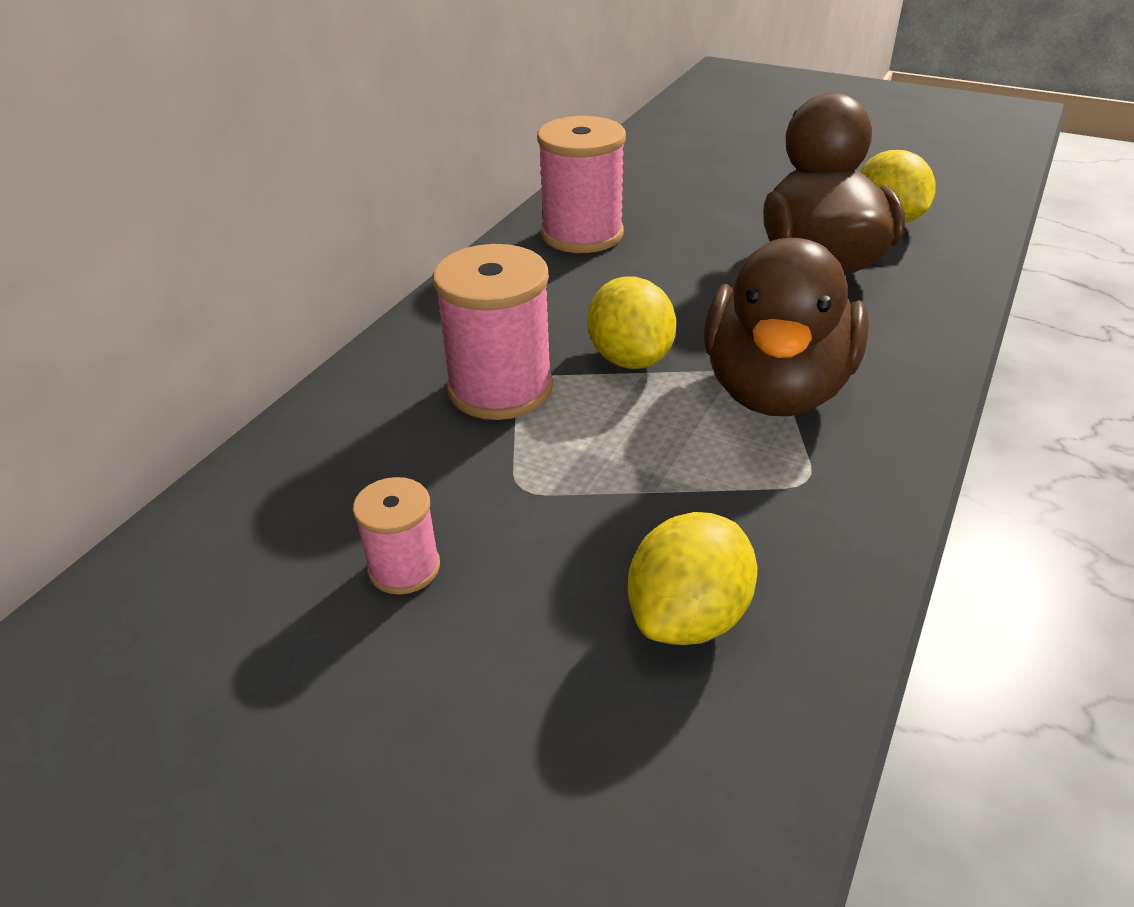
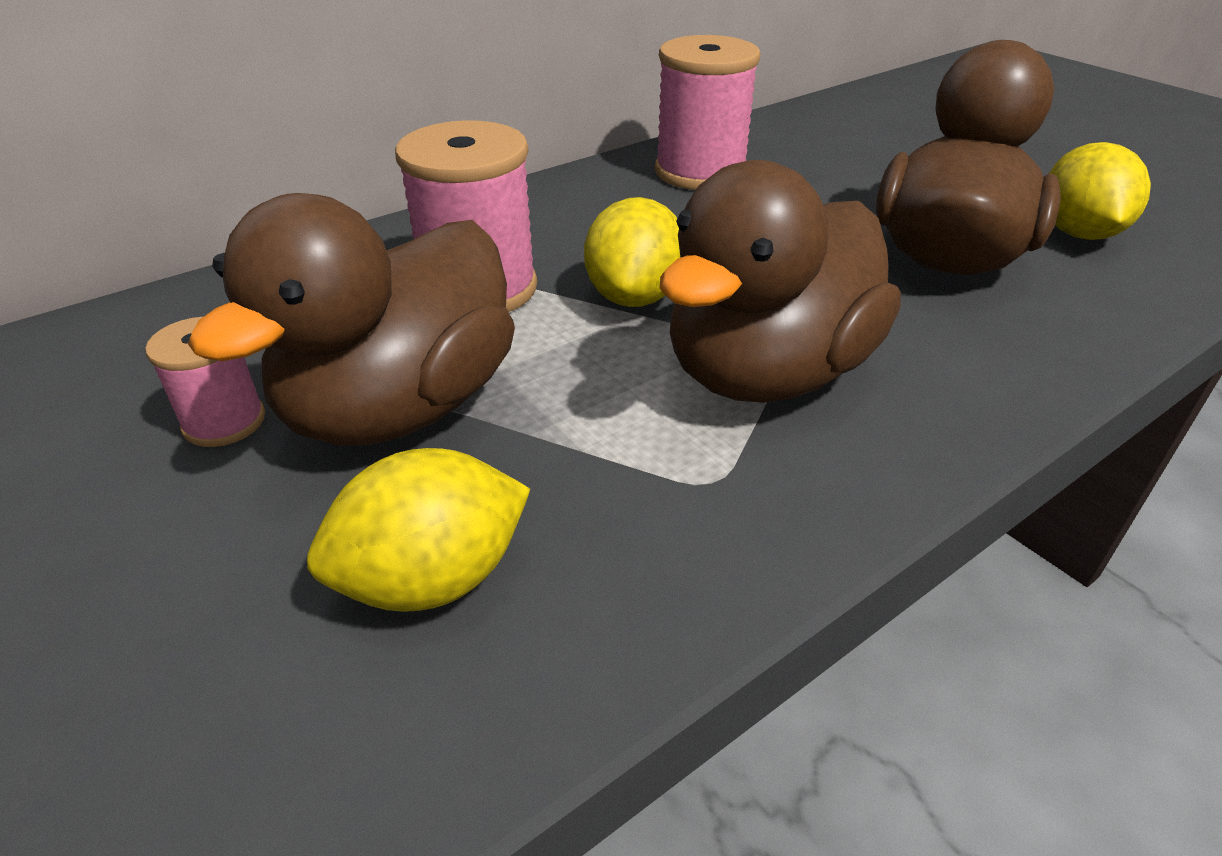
camera: 25 degrees right, 0 degrees up
(538, 505) = (401, 407): none -> brown duck

